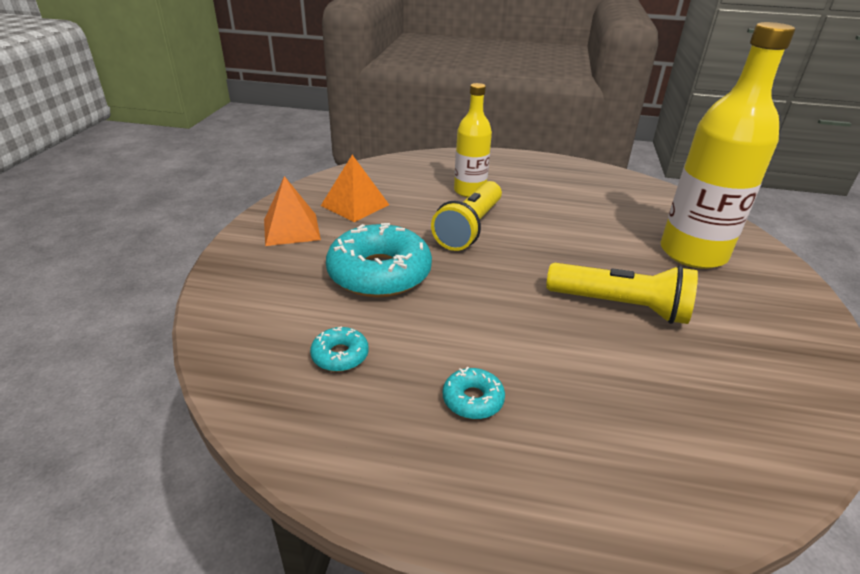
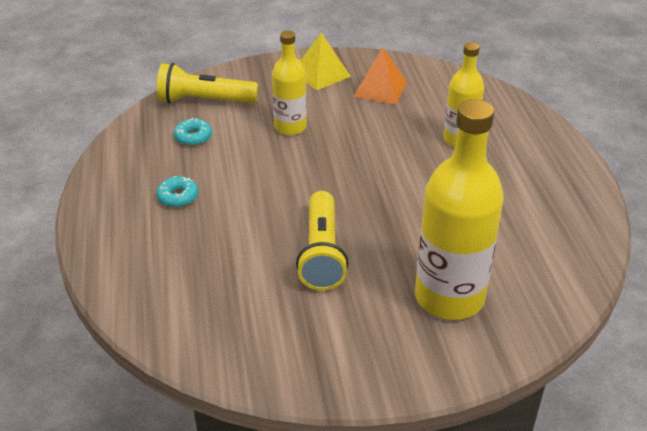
camera: 70 degrees right, 5 degrees up
(291, 229) = (321, 74): orange pyramid -> yellow pyramid
(379, 273) = (290, 127): turquoise donut -> yellow bottle
(469, 228) = (389, 154): yellow flashlight -> yellow flashlight (205, 101)

